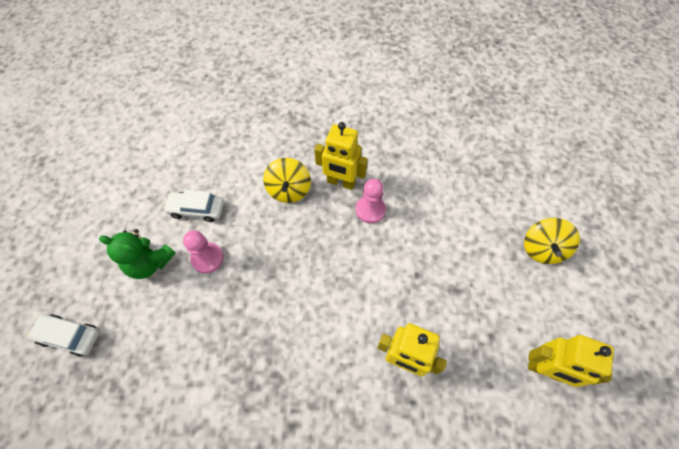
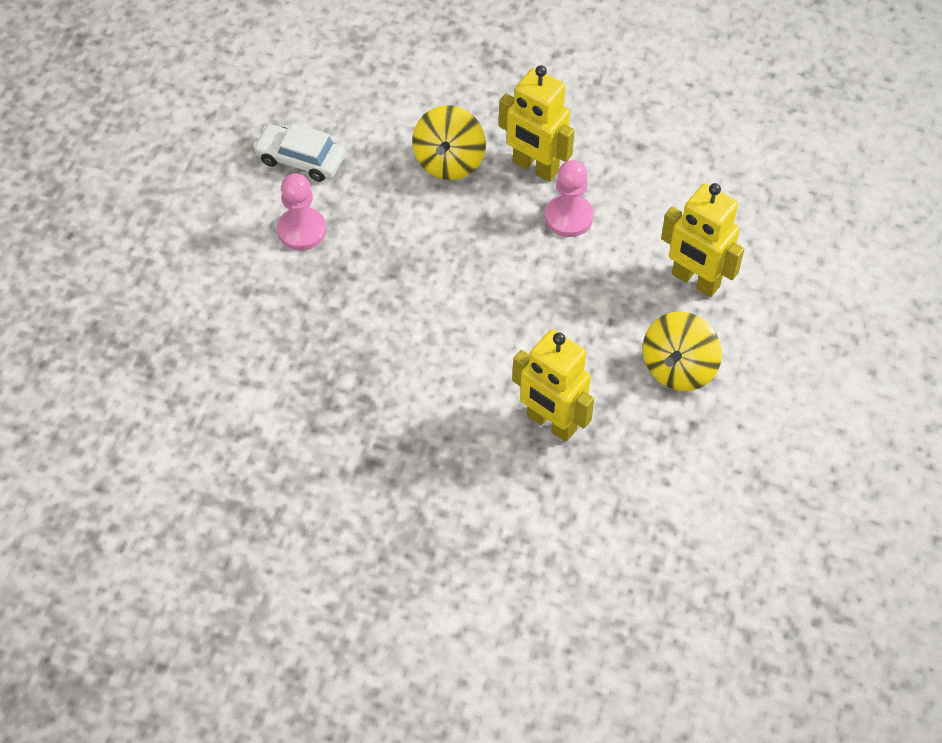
camera: 15 degrees right, 5 degrees down
(69, 336) = (89, 286): white car -> none
(150, 263) = (217, 218): green teddy bear -> none
(542, 249) = (821, 330): yellow spinning top -> yellow spinning top (678, 368)
(545, 370) = (754, 483): yellow robot -> yellow robot (695, 281)

